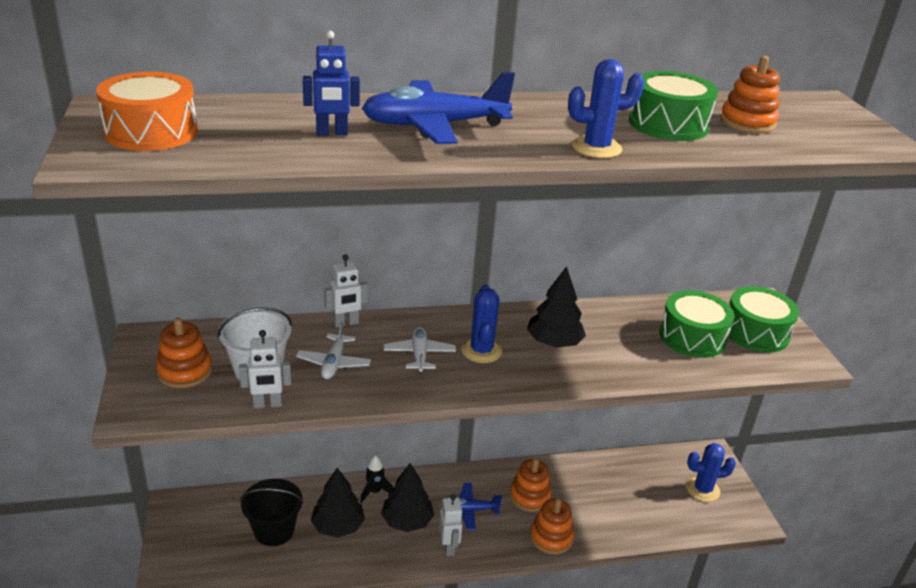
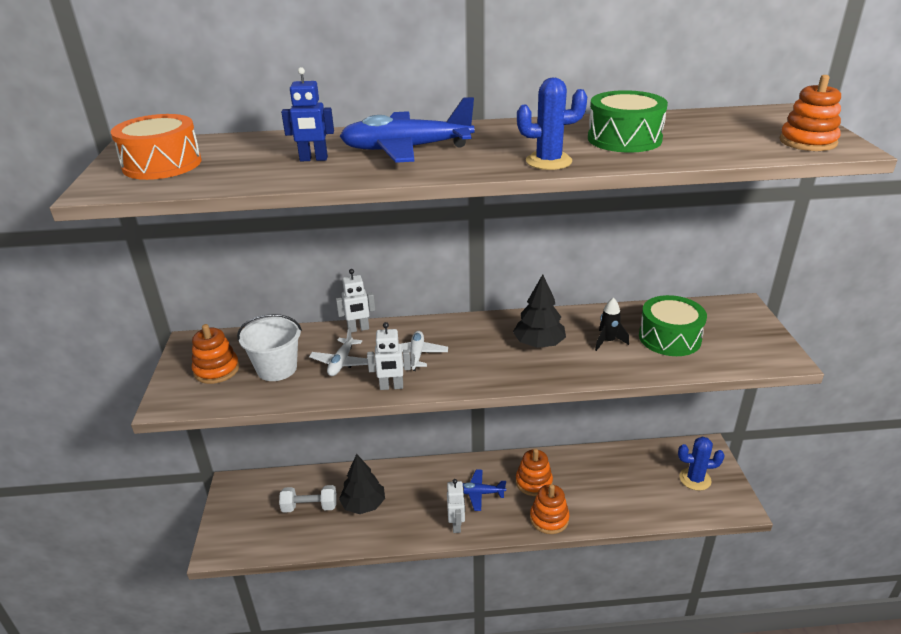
camera: 10 degrees right, 0 degrees up
(267, 404) = (279, 397): white robot -> white robot (391, 387)
(274, 530) = (310, 507): black bucket -> white dumbbell
(374, 491) = (398, 476): black rocket -> black rocket (608, 341)
(407, 521) = (423, 501): black tree -> none
(481, 351) = (472, 351): blue cactus -> none
(747, 122) = (702, 134): orange stacking toy -> orange stacking toy (807, 142)
(755, 332) = (732, 333): green drum -> none

